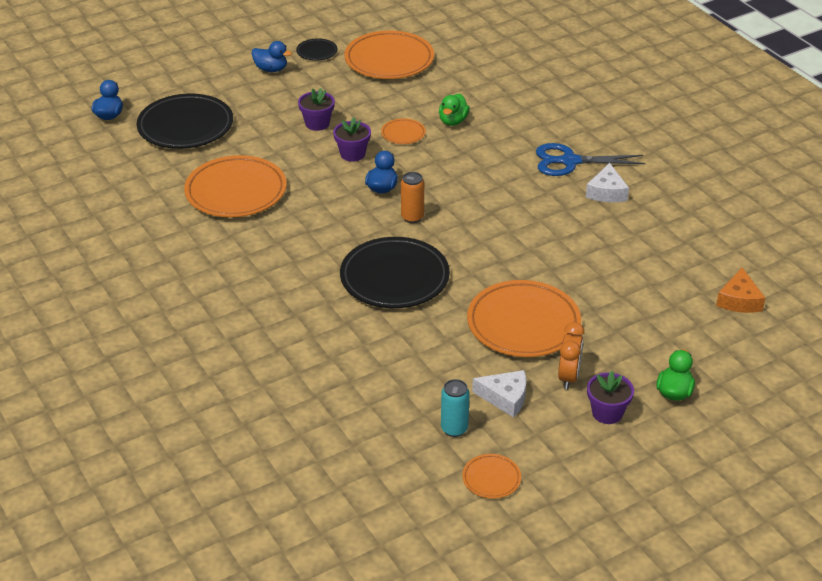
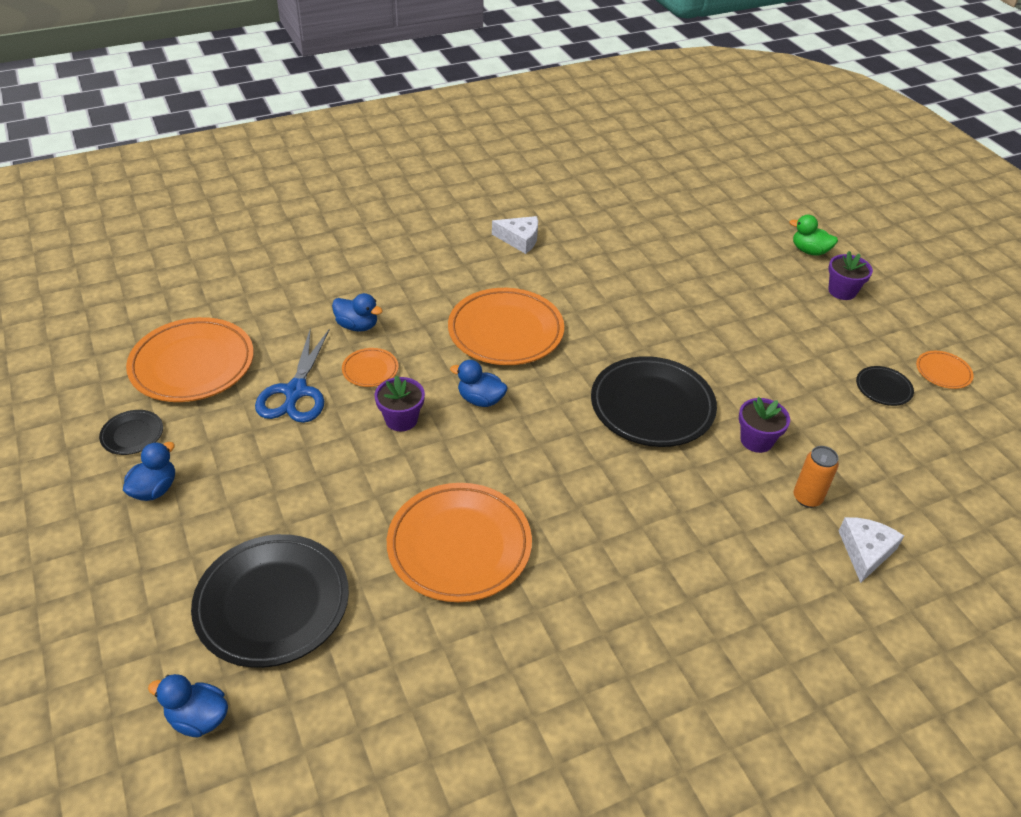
camera: 85 degrees left, 5 degrees up
(317, 123) = (319, 448): purple flower pot -> purple flower pot (756, 440)
(412, 217) = (542, 380): orange can -> orange can (807, 498)
(453, 121) = (357, 326): green duck -> blue duck
(454, 429) = (883, 388): turquoise can -> black plate
(505, 398) = (833, 349): white cheese -> white cheese (865, 551)
(523, 324) = (725, 322): orange plate -> orange plate (505, 331)
(568, 377) = (798, 306): orange clock -> none
(570, 161) = (461, 254): blue scissors -> blue scissors (296, 391)
(739, 300) = (687, 197): orange cheese -> none

